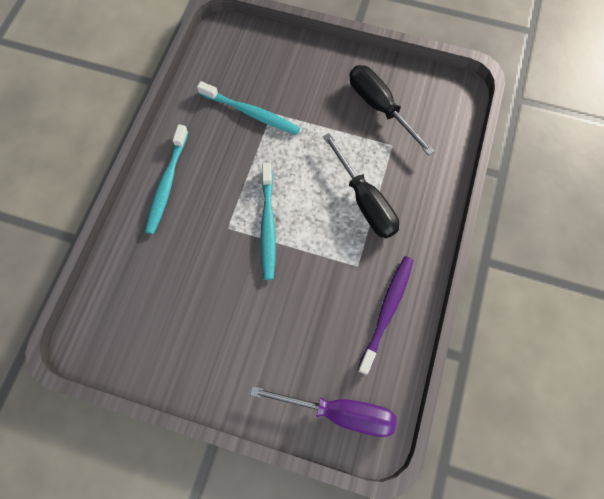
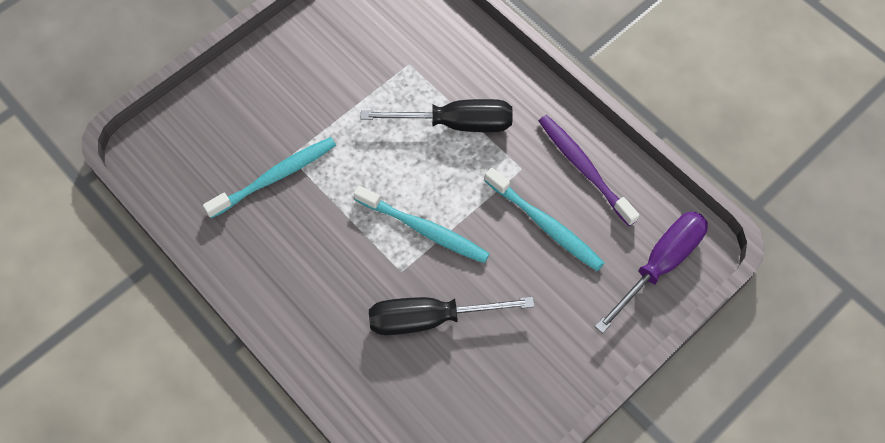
camera: 60 degrees left, 5 degrees down
(167, 183) = (305, 308): turquoise toothbrush -> turquoise toothbrush (545, 224)
(379, 107) = (357, 50): black screwdriver -> black screwdriver (430, 318)

